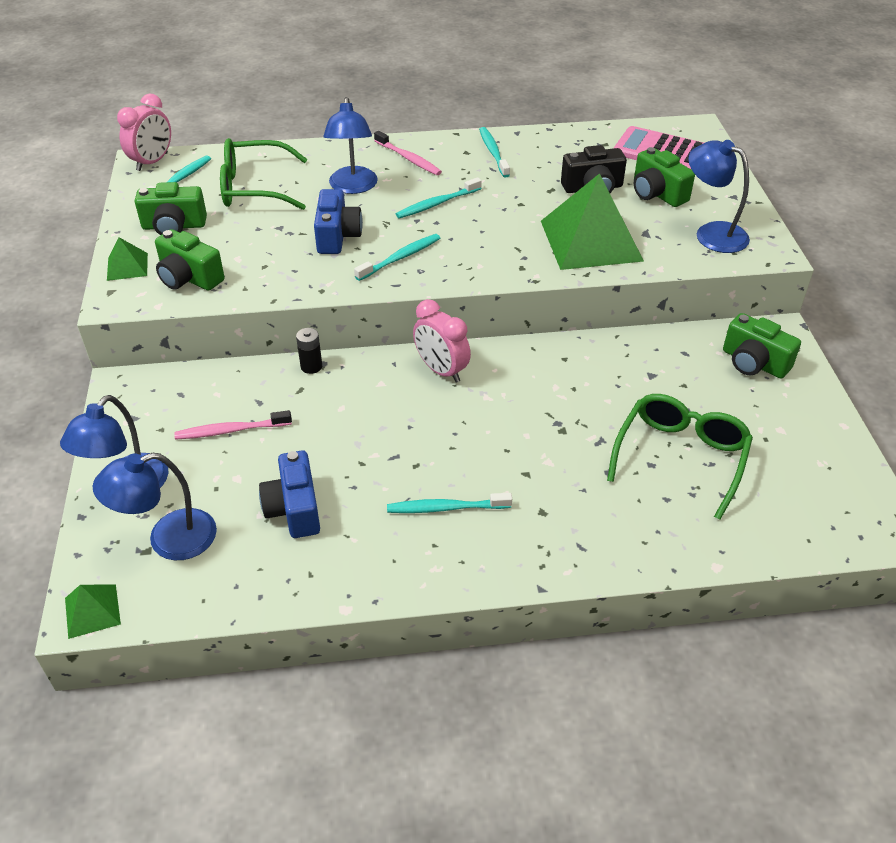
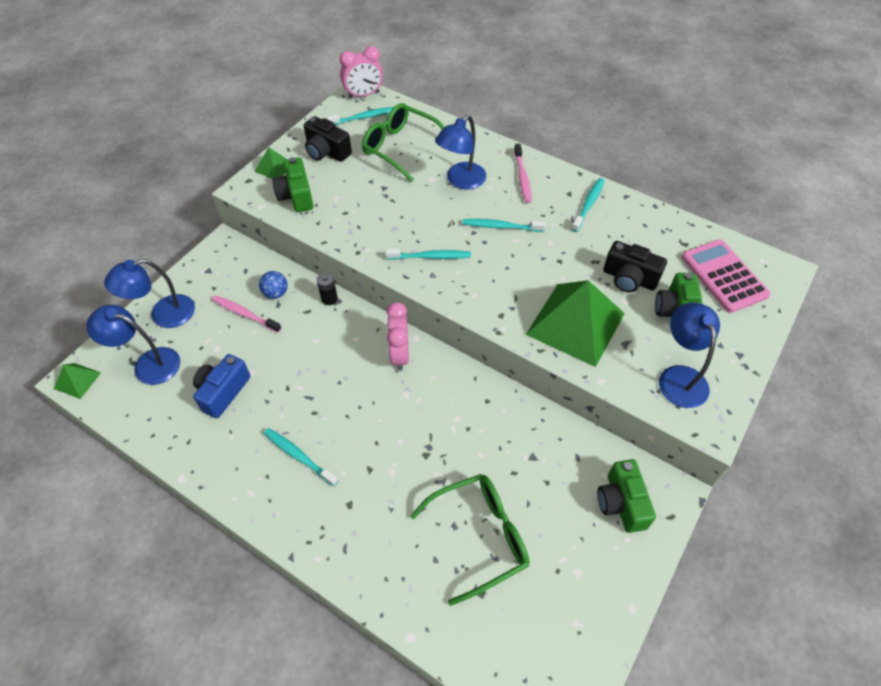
camera: 40 degrees right, 10 degrees up
(174, 226) = (327, 152): green camera -> black camera
(244, 394) = (276, 293): none -> blue ball
(337, 236) = (410, 215): blue camera -> none

